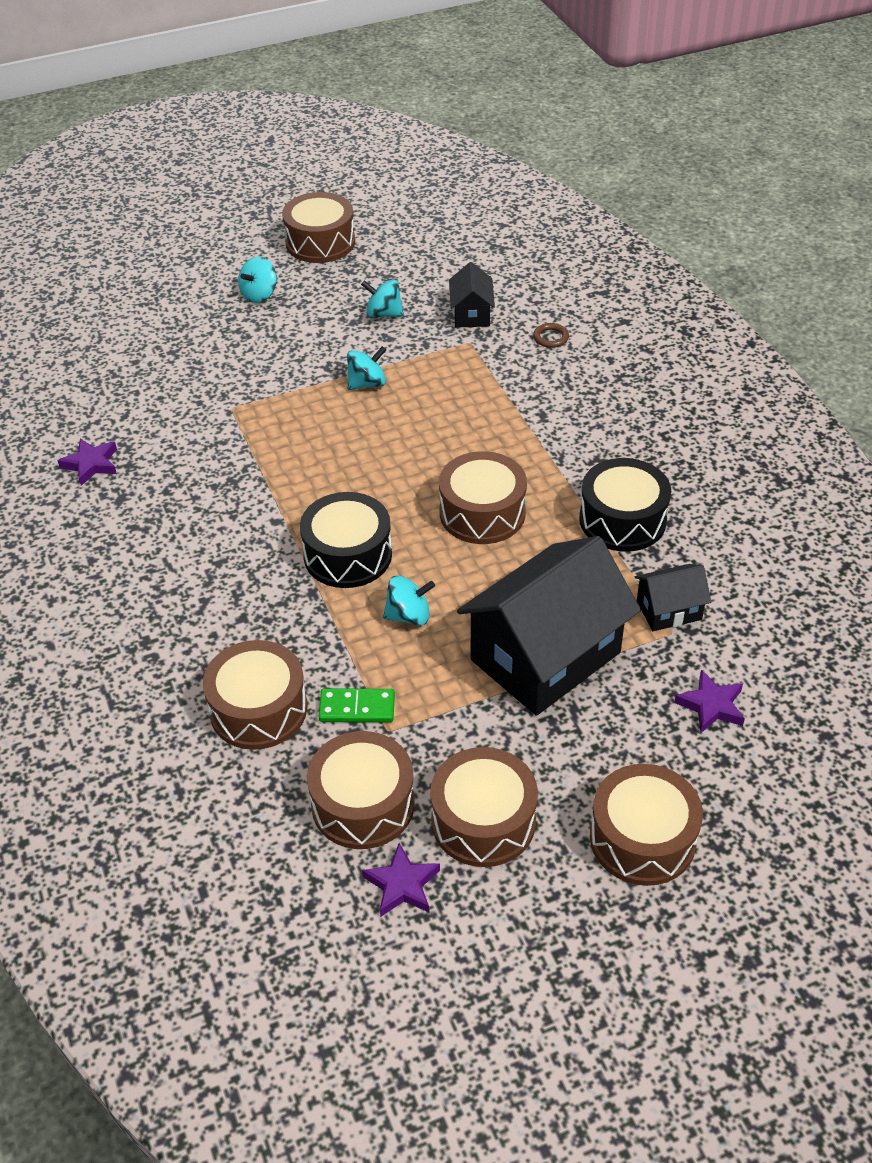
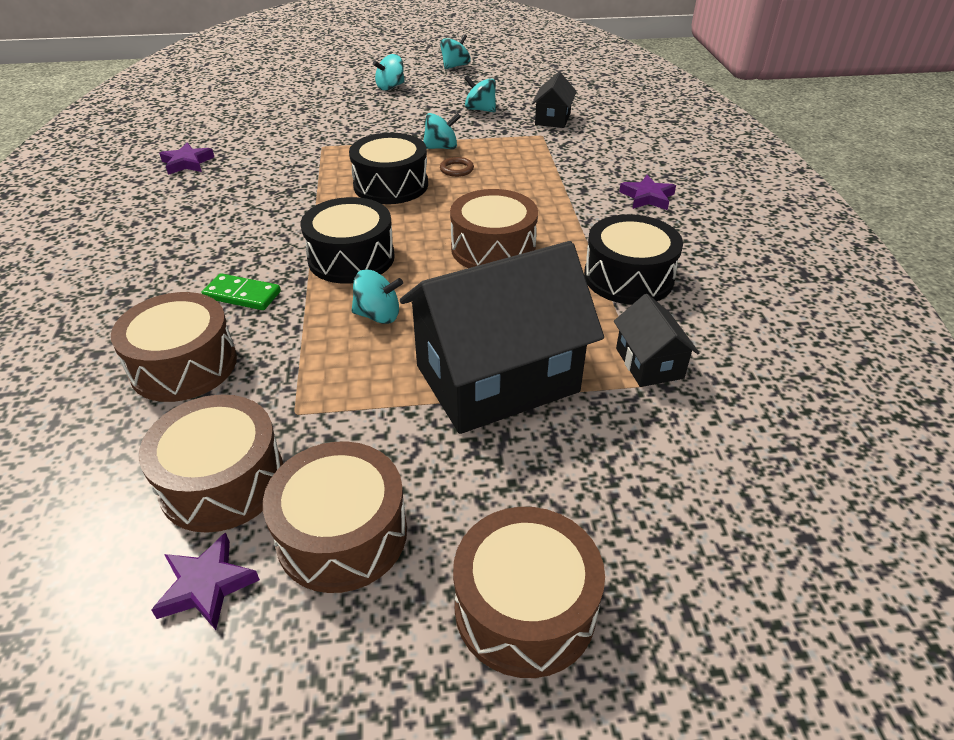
camera: 15 degrees right, 5 degrees down
(320, 242) = (455, 66): brown drum -> turquoise spinning top
(338, 450) = (391, 185): none -> black drum
(357, 708) = (278, 385): green domino -> green domino (242, 295)
(551, 338) = (614, 142): brown ring -> brown ring (456, 169)
(669, 610) = (649, 363): black house -> black house turned 75 degrees clockwise
(711, 705) = (667, 469): purple star -> purple star (647, 197)

